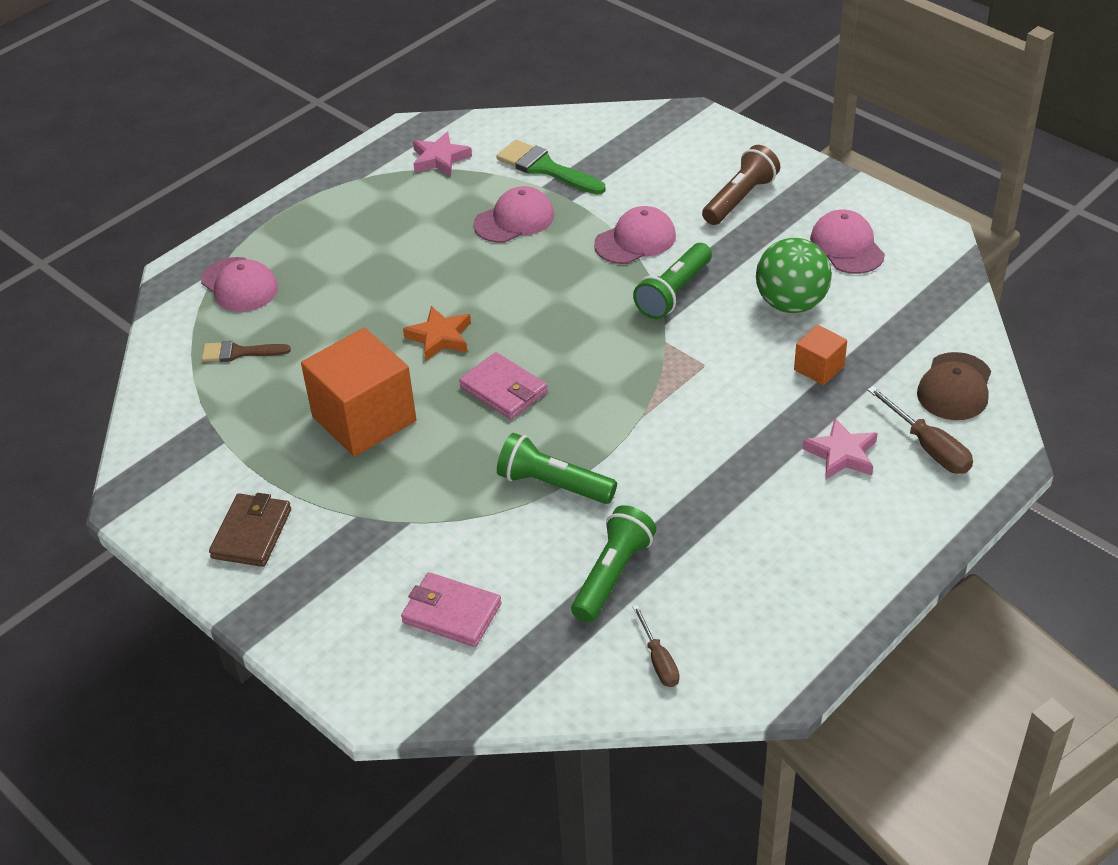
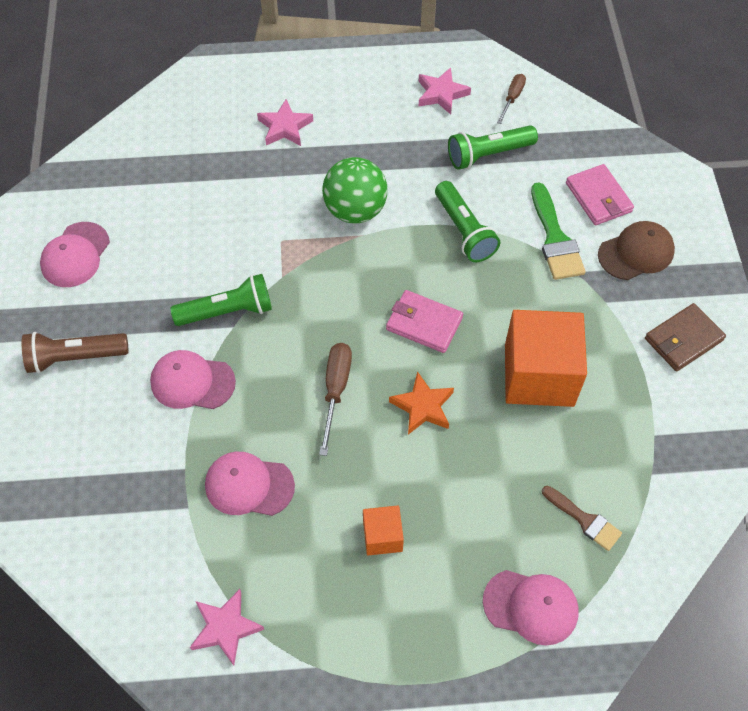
camera: 140 degrees left, 15 degrees up
(239, 285) = (531, 606): pink cap -> pink cap turned 105 degrees clockwise
(503, 389) = (424, 323): pink wallet -> pink wallet turned 60 degrees counterclockwise
(545, 168) = (159, 527): green brush -> green brush (555, 238)
(739, 606) = (441, 94): none -> pink star
(791, 303) = (171, 241): green ball -> green ball (355, 210)
(819, 368) = (221, 185): orange cube -> orange cube (382, 536)
(928, 447) = (236, 97): brown screwdriver -> brown screwdriver (336, 390)
(955, 387) = (171, 116): brown cap -> brown cap (636, 253)

